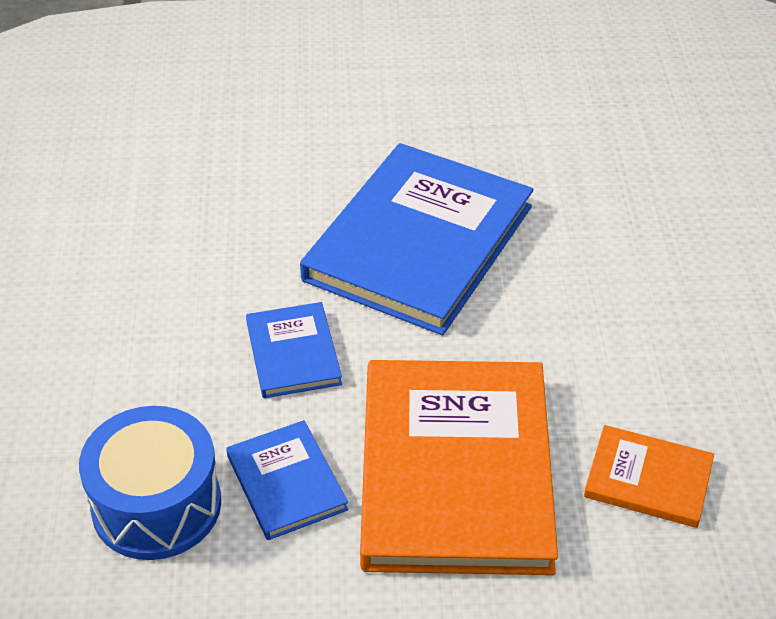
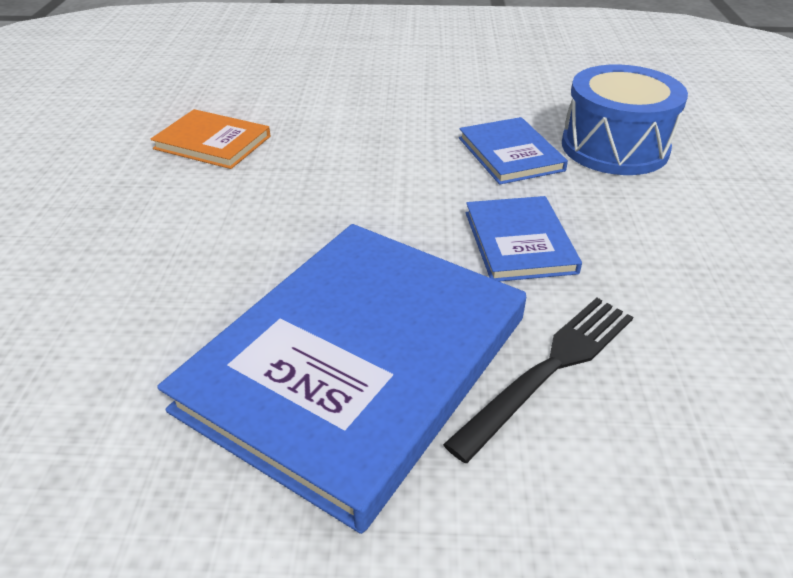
camera: 175 degrees left, 5 degrees down
(287, 246) = (549, 369): none -> black fork
(455, 471) = (368, 154): orange book -> none

